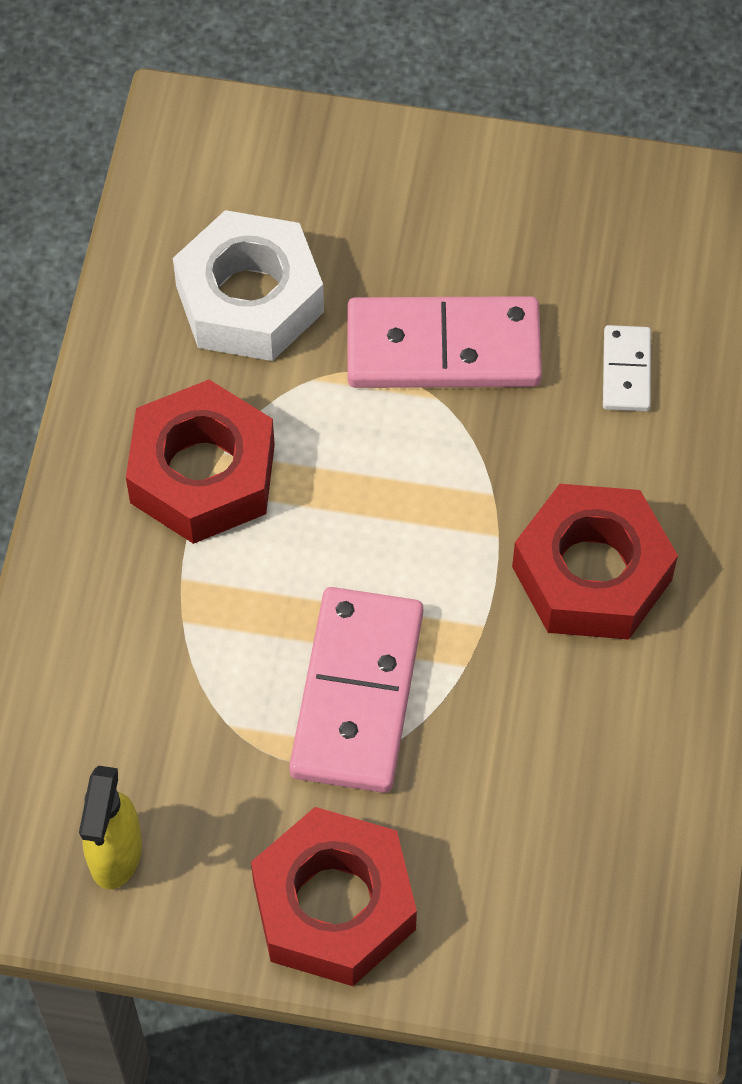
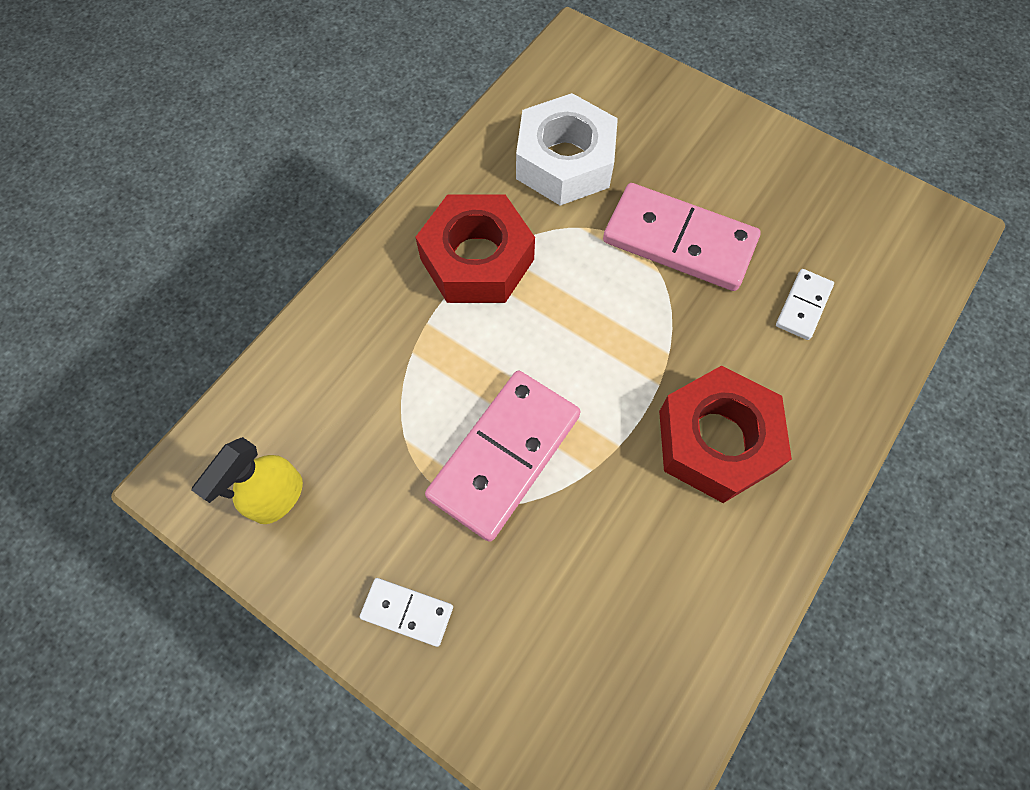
camera: 25 degrees right, 5 degrees up
(334, 906) = (407, 612): red nut -> white domino

